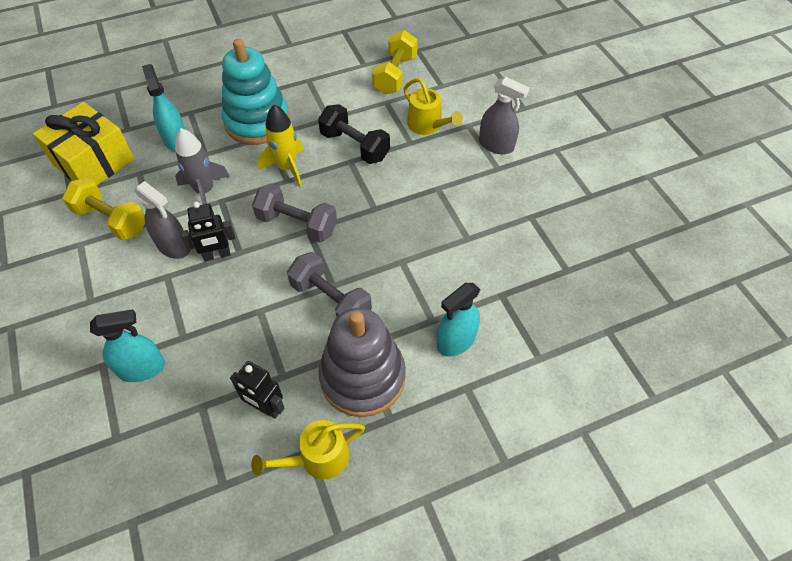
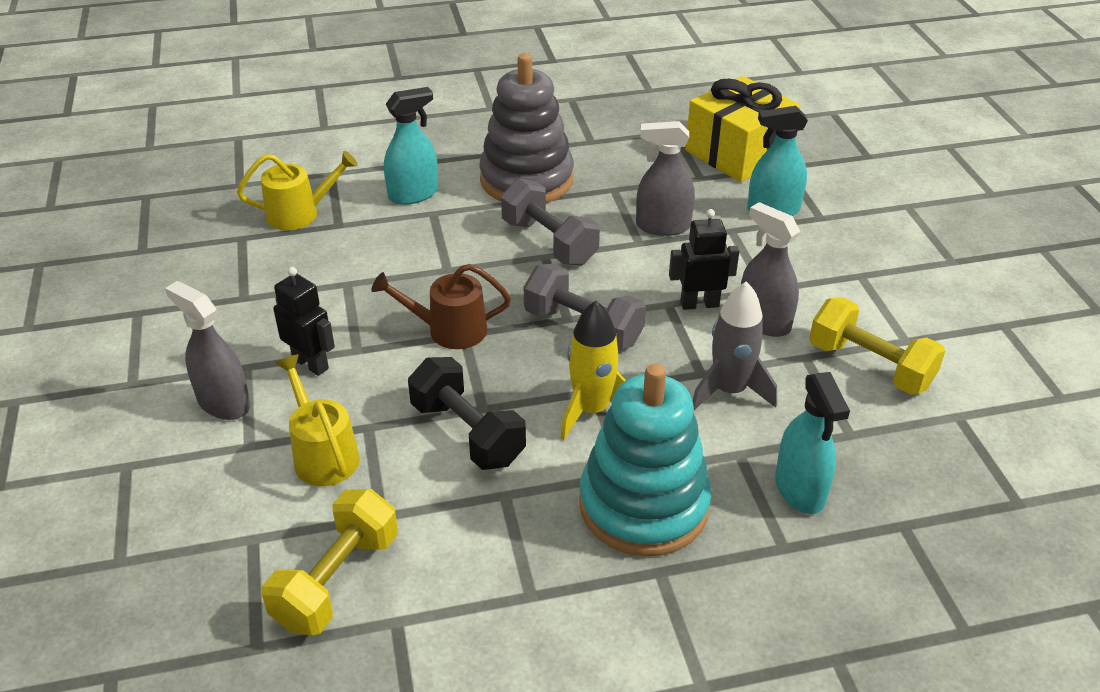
camera: 170 degrees left, 15 degrees down
(94, 162) = (940, 464): yellow gift -> yellow gift (738, 153)
(240, 333) = (663, 226): none -> grey spray bottle
(266, 407) = (632, 170): black robot -> black robot (311, 363)
(318, 458) = (583, 136): yellow watering can -> yellow watering can (300, 214)
(385, 210) = (449, 330): none -> brown watering can

